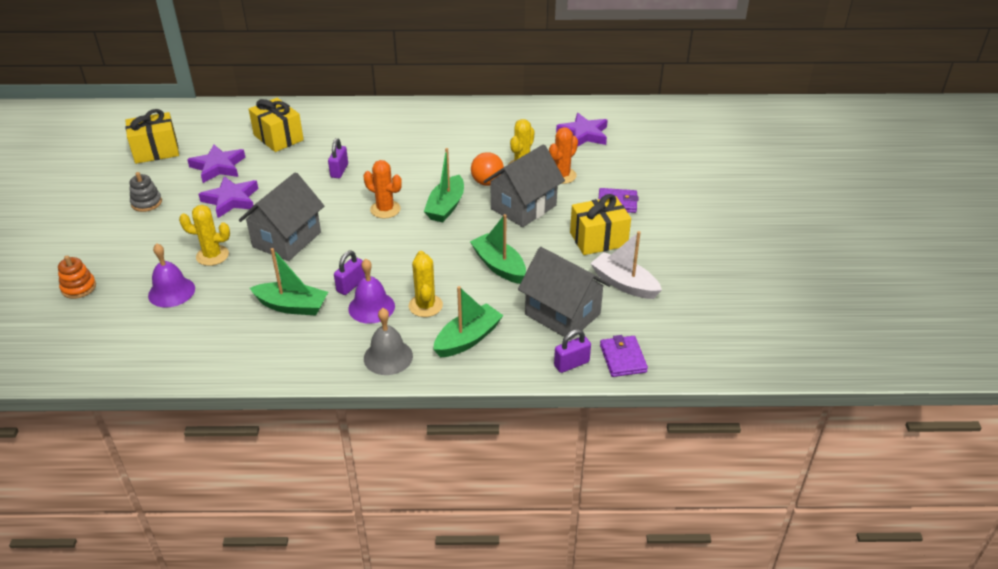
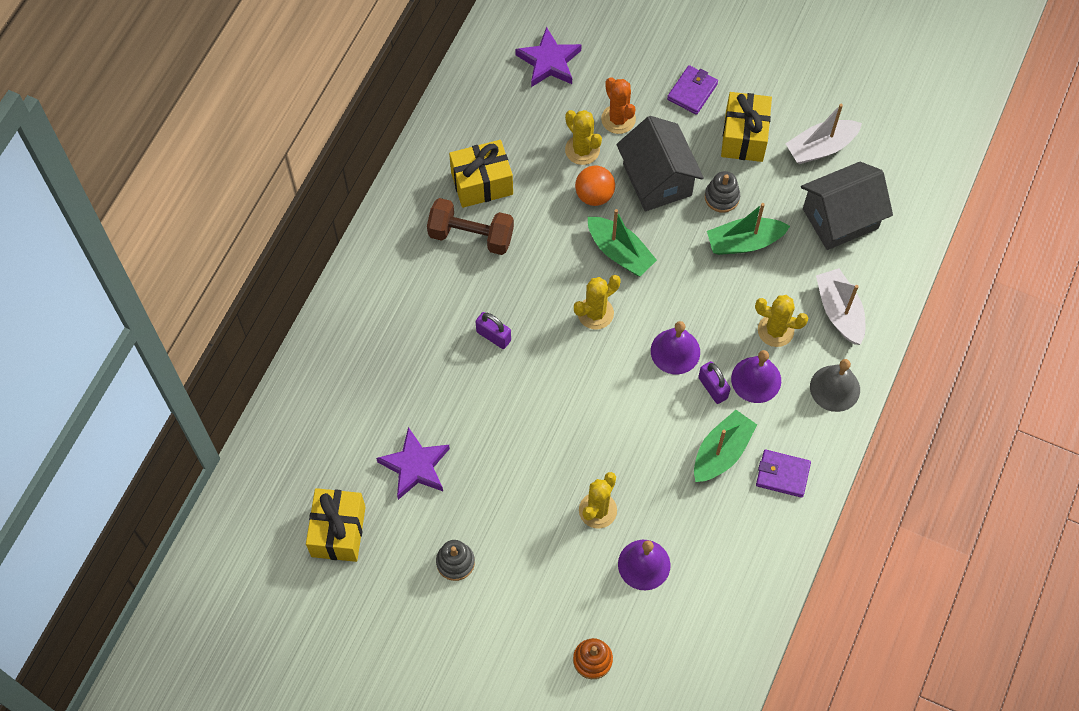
camera: 65 degrees left, 25 degrees up
(231, 200) = (496, 467): purple star -> none
(278, 137) = (382, 382): yellow gift -> yellow gift (482, 183)
(287, 239) = (604, 428): grey house -> none
(374, 256) = (675, 351): none -> purple bell
(385, 209) = (595, 313): orange cactus -> yellow cactus
(415, 141) = (471, 236): none -> brown dumbbell
(468, 339) = (839, 311): green boat -> white boat
(532, 243) = (722, 197): none -> grey stacking toy
(571, 364) = (908, 241): purple padlock -> none
(623, 358) = (918, 198): purple wallet -> purple wallet (782, 474)

